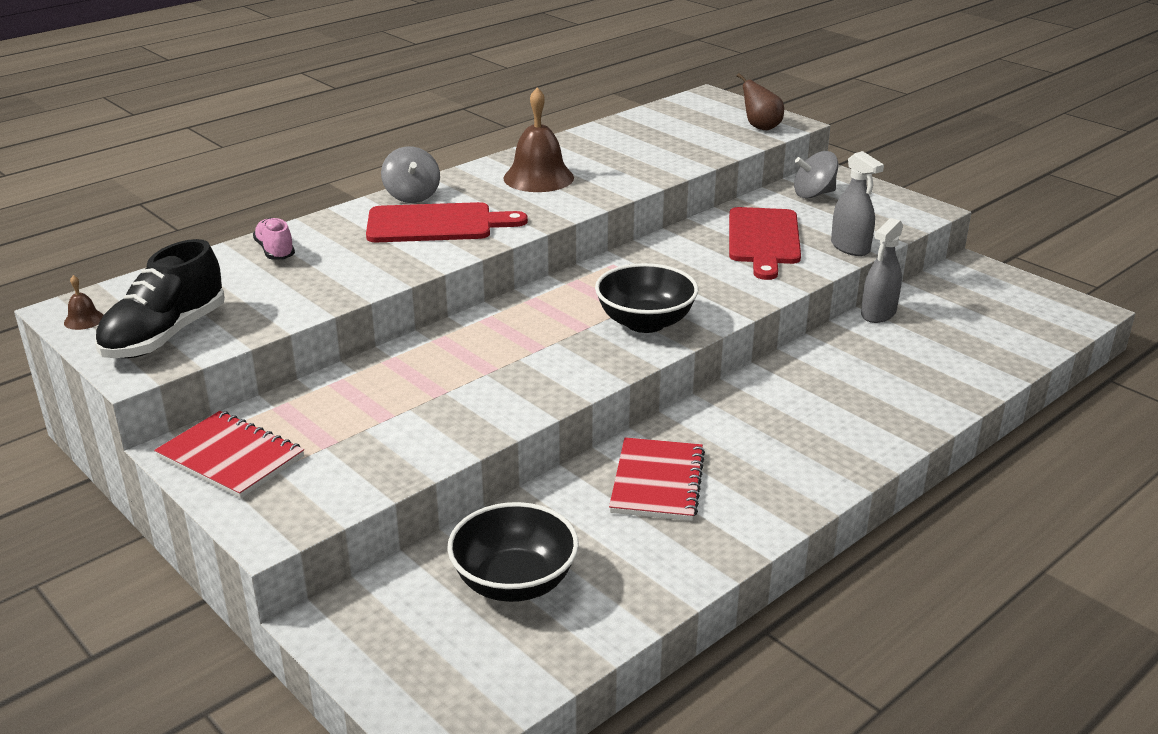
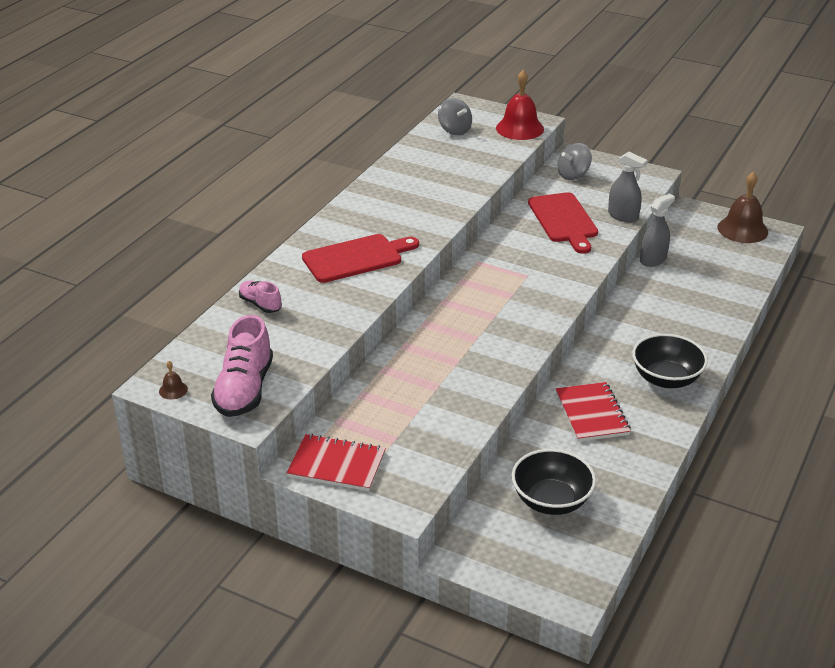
camera: 20 degrees left, 5 degrees up
(165, 336) = (244, 389): black shoe -> pink shoe
(412, 196) = (319, 237): grey spinning top -> grey spinning top (454, 130)
(538, 177) = (397, 203): brown bell -> brown bell (742, 229)
(645, 322) = (530, 303): black bowl -> black bowl (666, 379)
(760, 127) = (519, 128): brown pear -> red bell
(878, 313) = (653, 259): grey spray bottle -> grey spray bottle turned 150 degrees counterclockwise

